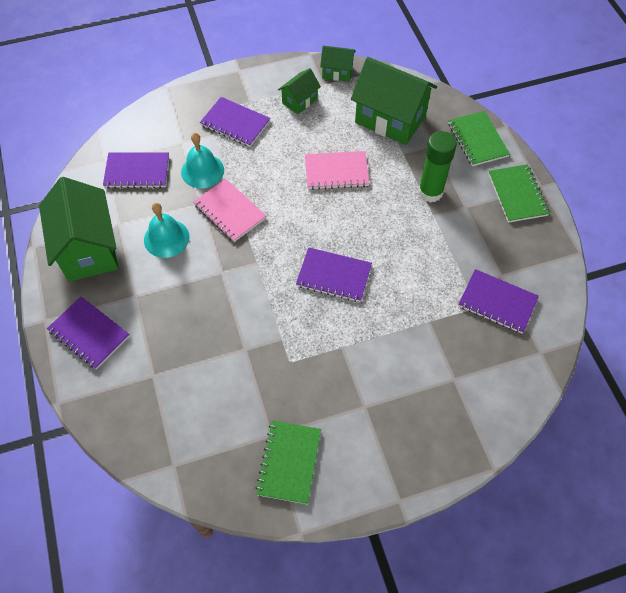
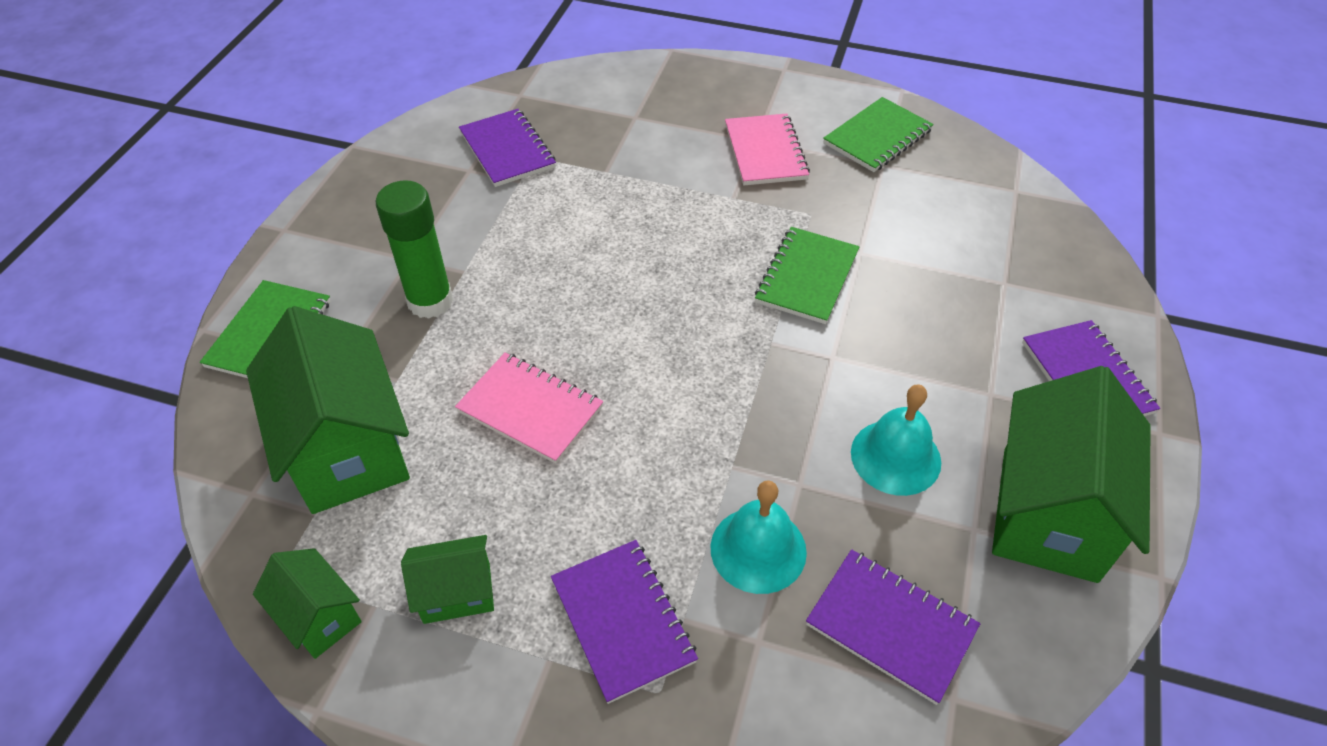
camera: 145 degrees left, 10 degrees down
(229, 211) = (759, 442): pink notebook -> pink notebook (765, 152)
(334, 276) = (674, 271): purple notebook -> none
(517, 194) = (326, 236): green notebook -> green notebook (806, 277)

